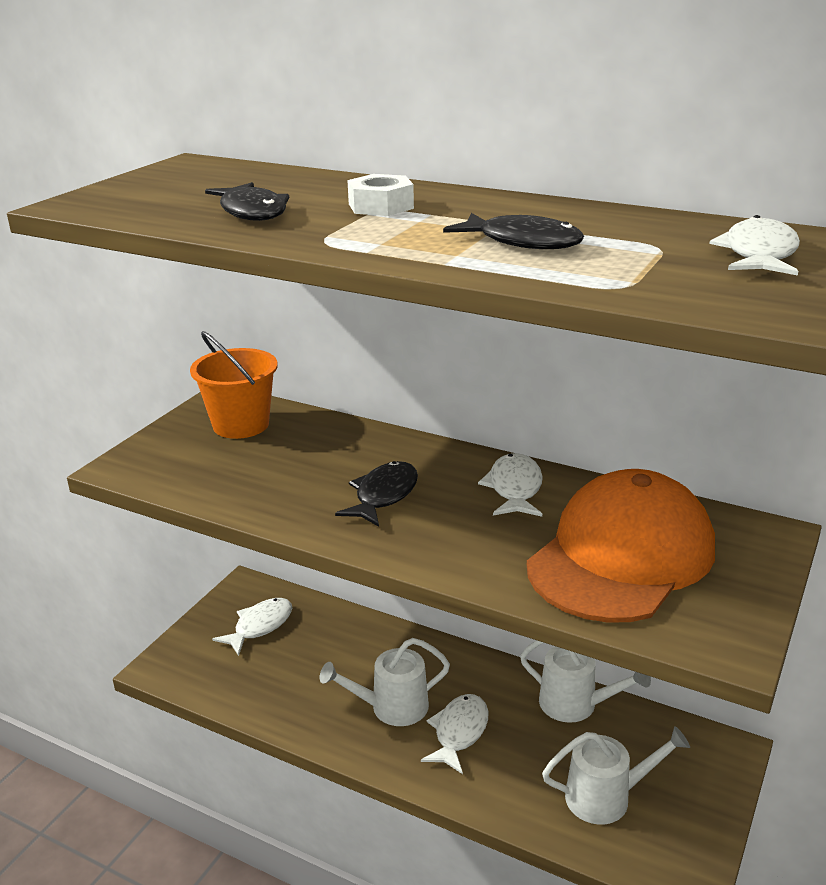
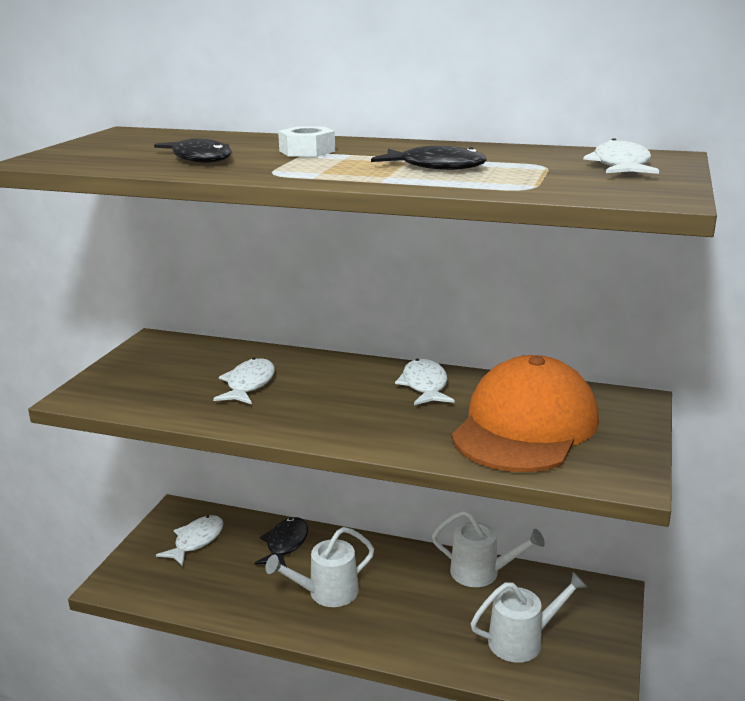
camera: 10 degrees left, 5 degrees down
(241, 425) = (177, 357): orange bucket -> none
(383, 495) = (317, 399): black fish -> black fish (285, 544)
(459, 732) = (389, 605): white fish -> white fish (249, 384)

